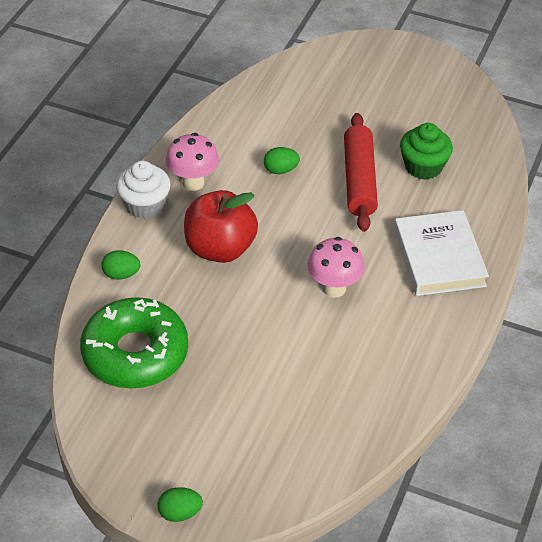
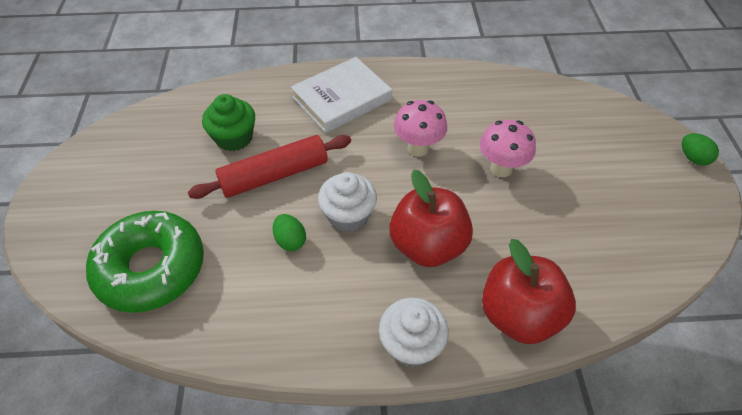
camera: 115 degrees left, 5 degrees up
(121, 274) = (519, 315): green egg -> red apple
(135, 353) = (594, 255): green donut -> green donut (151, 268)
(193, 182) = (350, 312): pink mushroom -> pink mushroom (501, 168)
(284, 211) = (348, 215): none -> white cupcake

